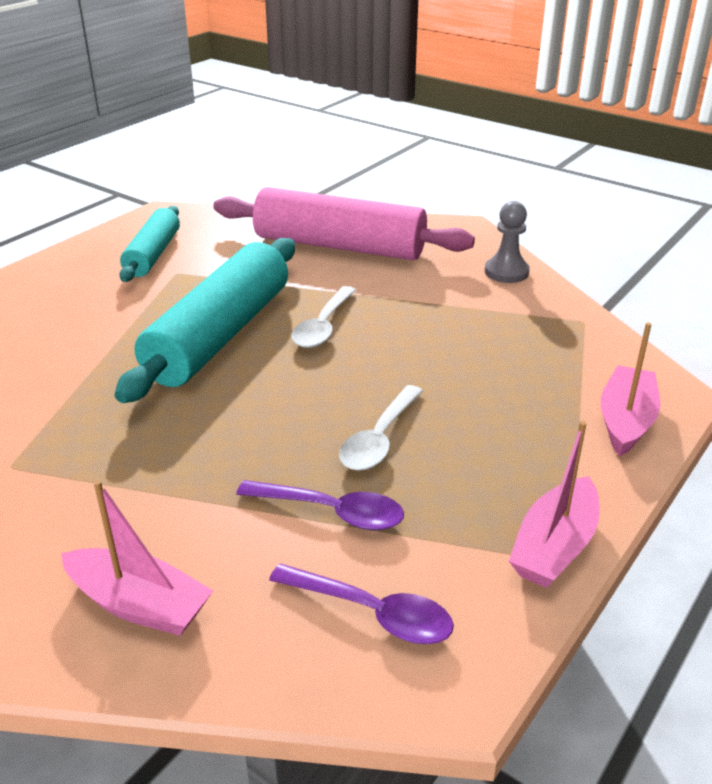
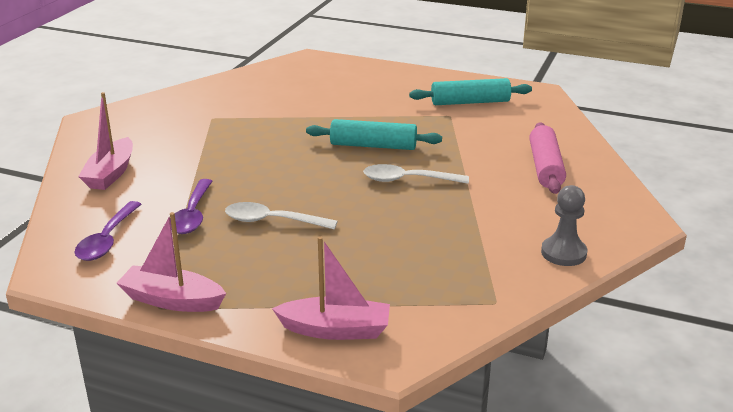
camera: 75 degrees right, 5 degrees down
(220, 335) = (373, 146): turquoise rolling pin -> turquoise rolling pin, size x0.58
(339, 246) = (545, 167): pink rolling pin -> pink rolling pin, size x0.58

